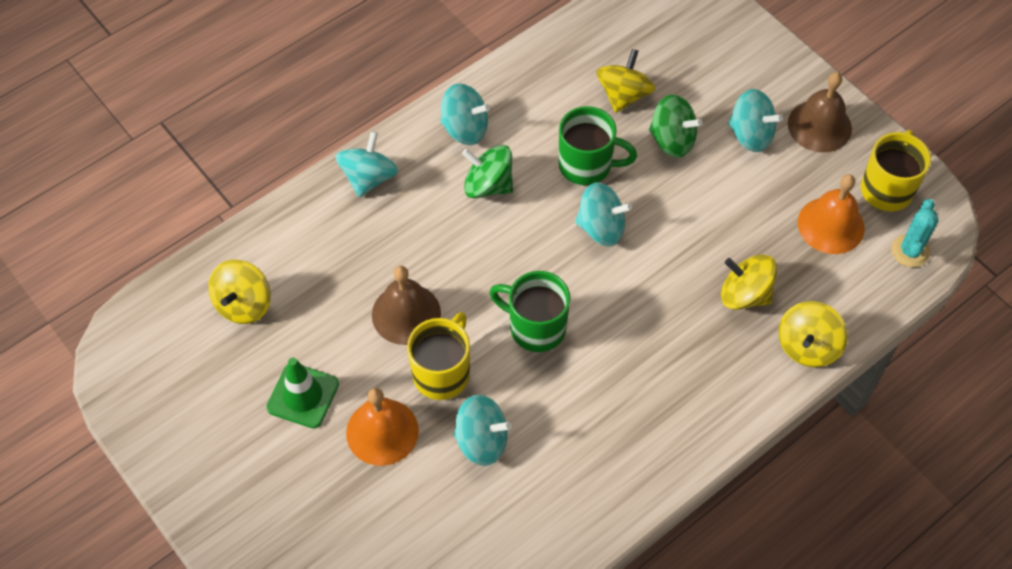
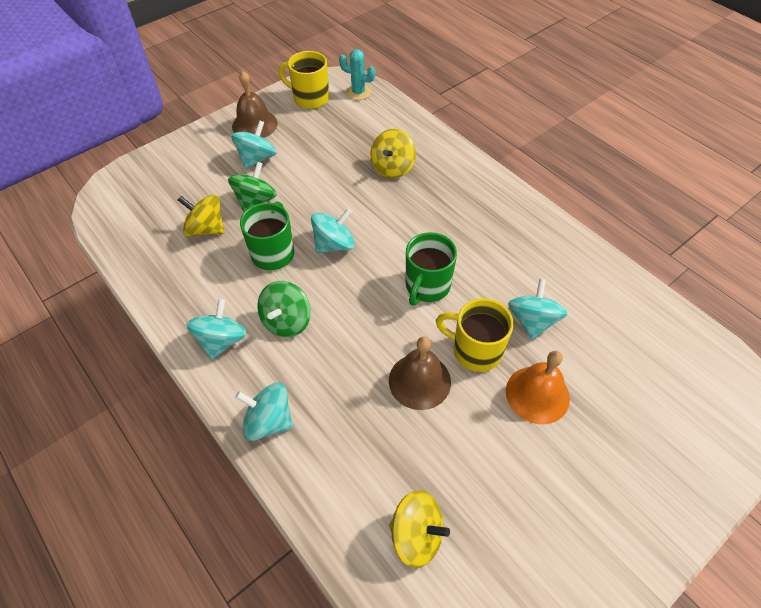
camera: 90 degrees left, 5 degrees down
(303, 396) = (513, 465): green traffic cone -> none
(601, 228) = (334, 244): turquoise spinning top -> turquoise spinning top turned 45 degrees clockwise
(807, 346) = (431, 140): yellow spinning top -> none
(831, 225) = (337, 124): orange bell -> none

